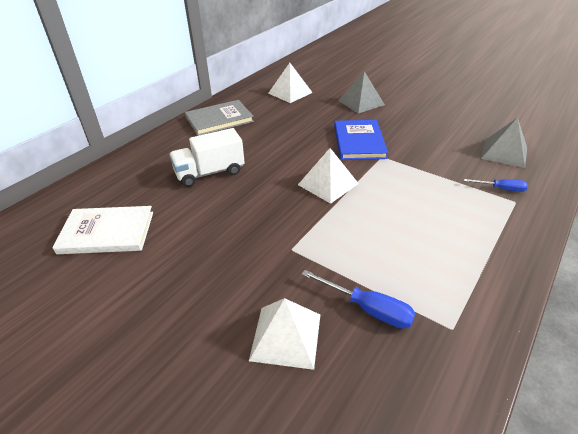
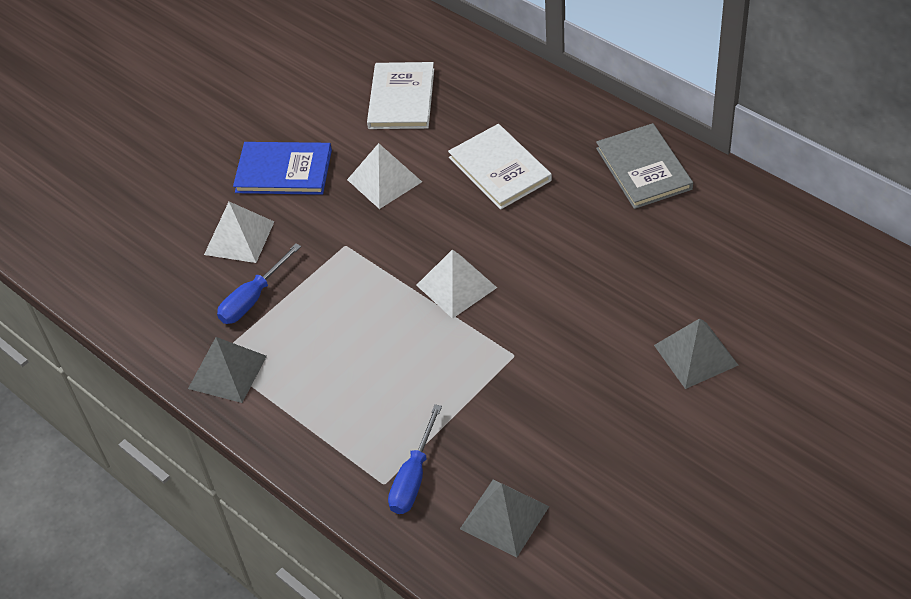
camera: 100 degrees right, 10 degrees up
(210, 173) = (499, 169): white truck -> white book
(290, 93) = (740, 256): white pyramid -> white pyramid (384, 180)
(359, 142) = (558, 333): blue book -> blue book (283, 171)
(464, 314) = (227, 372): none -> grey pyramid
(501, 189) = (413, 477): blue screwdriver -> blue screwdriver, size x1.52

